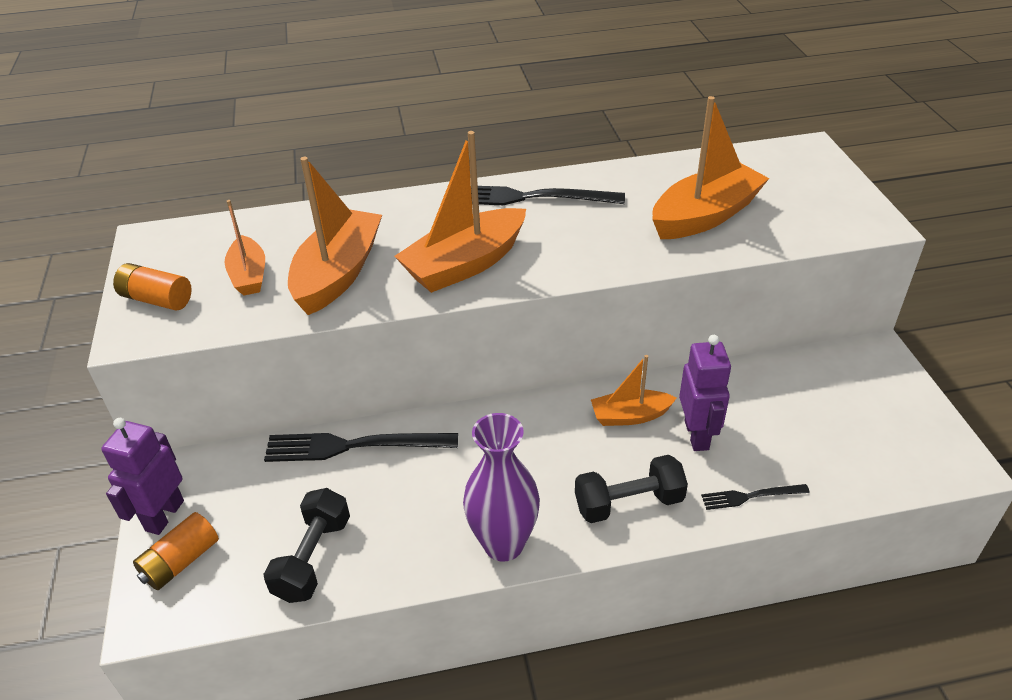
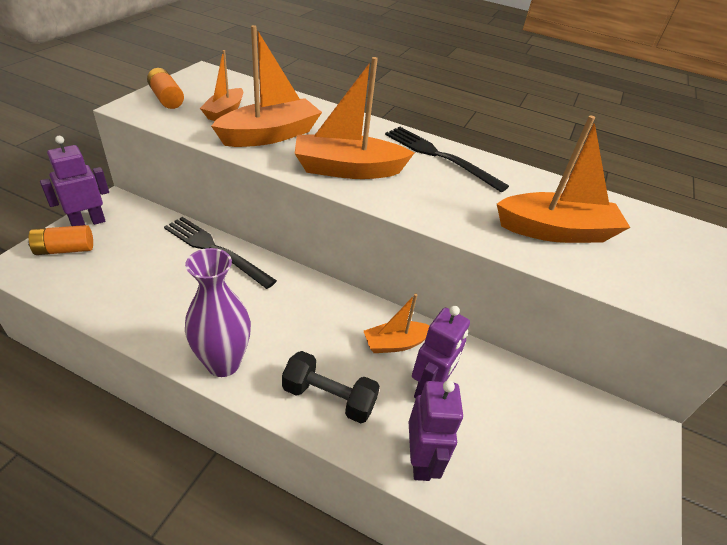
camera: 30 degrees right, 0 degrees up
(313, 558) = (121, 293): black dumbbell -> none
(630, 416) = (395, 343): orange boat -> orange boat turned 45 degrees counterclockwise
(751, 496) = (421, 460): black fork -> purple robot

